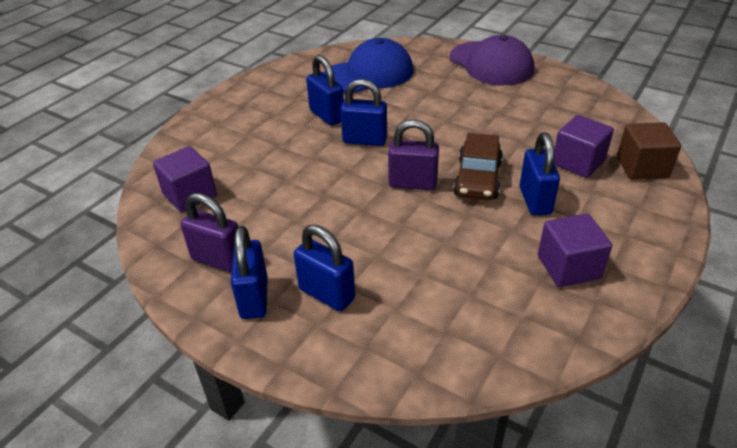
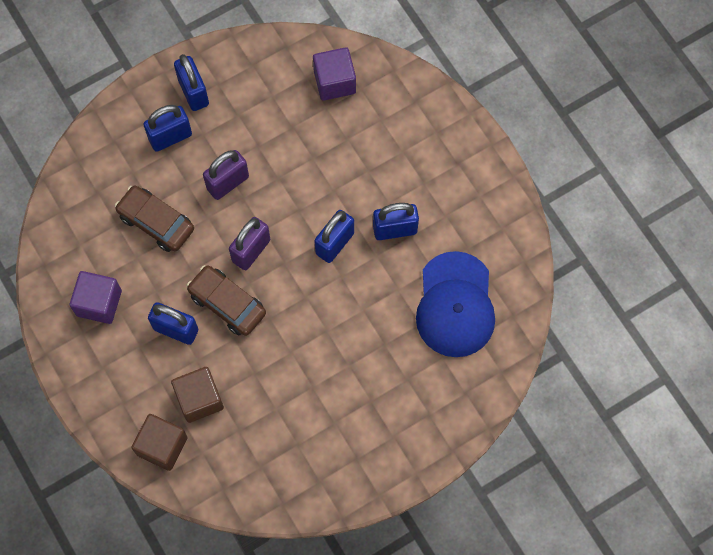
camera: 115 degrees right, 30 degrees up
(218, 260) = (245, 81): purple padlock -> purple padlock (228, 183)
(254, 298) = (193, 92): blue padlock -> blue padlock turned 45 degrees clockwise
(440, 261) = (156, 222): none -> brown car
(491, 64) = (406, 441): purple cap -> none
(578, 162) = (199, 399): purple cube -> brown cube

